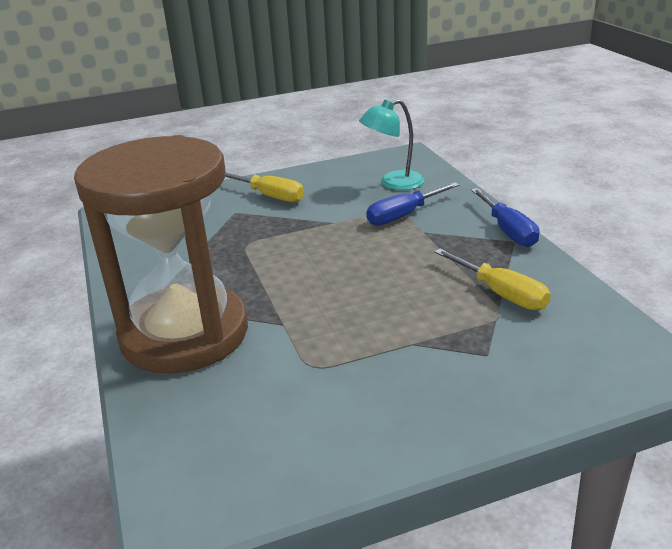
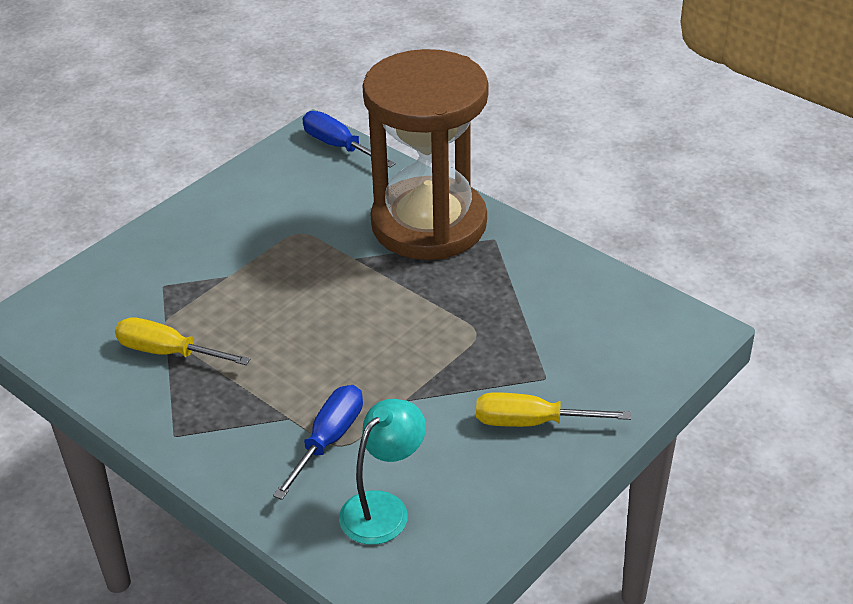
camera: 150 degrees right, 10 degrees up
(508, 230) = (186, 452): blue screwdriver -> blue screwdriver (339, 146)

